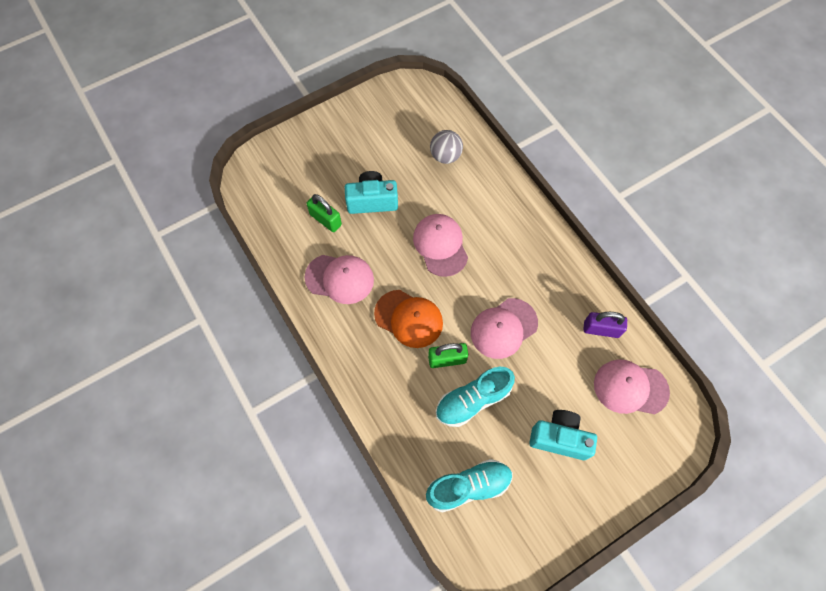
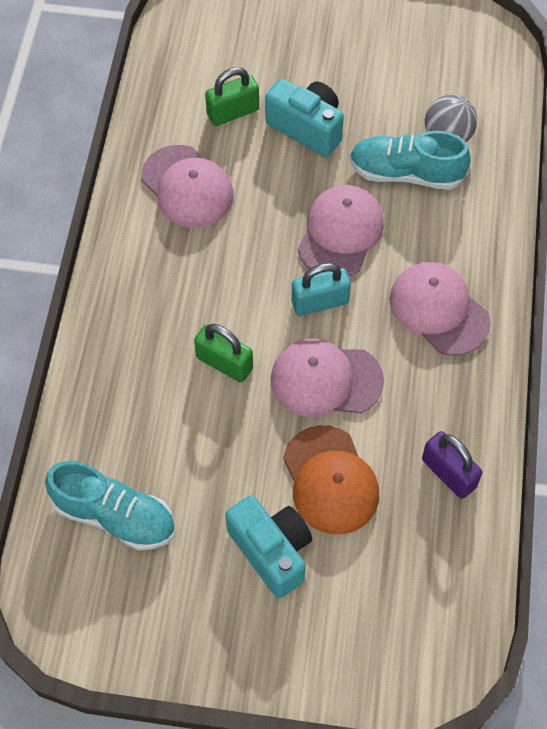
camera: 40 degrees right, 5 degrees down
(325, 220) = (233, 112): green padlock -> green padlock turned 75 degrees clockwise
(409, 318) = (223, 286): orange cap -> orange cap (330, 480)
(463, 289) = (320, 302): none -> turquoise padlock
(472, 400) = (210, 429): turquoise shoe -> turquoise shoe (406, 173)
(630, 388) = (418, 567): pink cap -> pink cap (439, 310)

